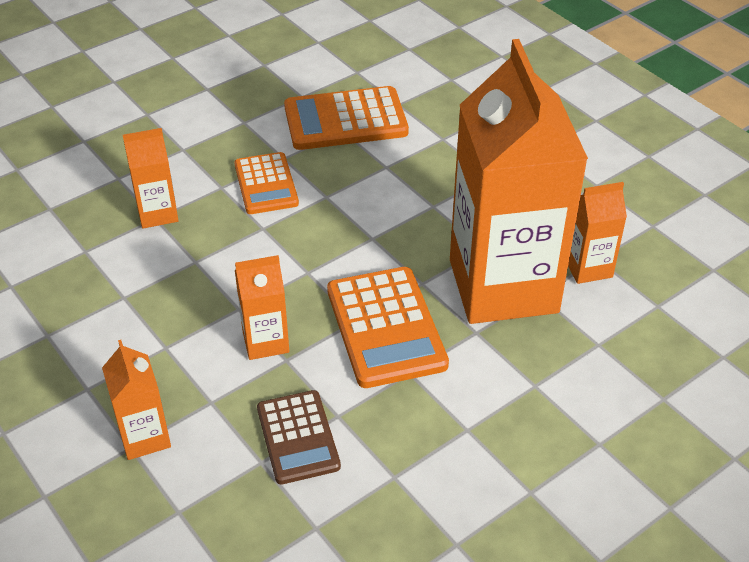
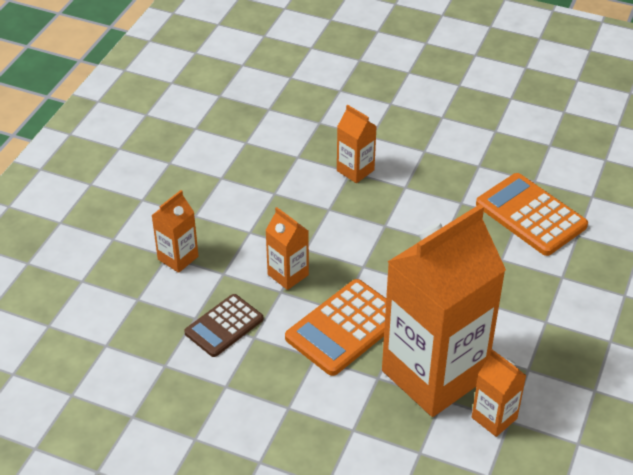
camera: 60 degrees right, 0 degrees up
(266, 184) = (427, 206): orange calculator -> none

